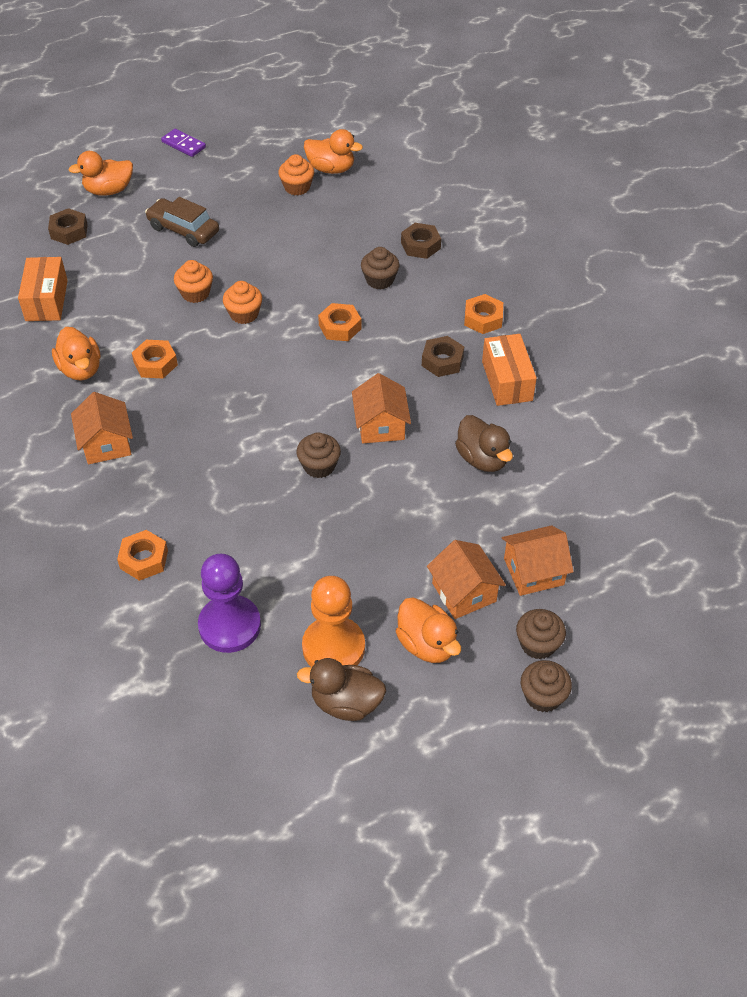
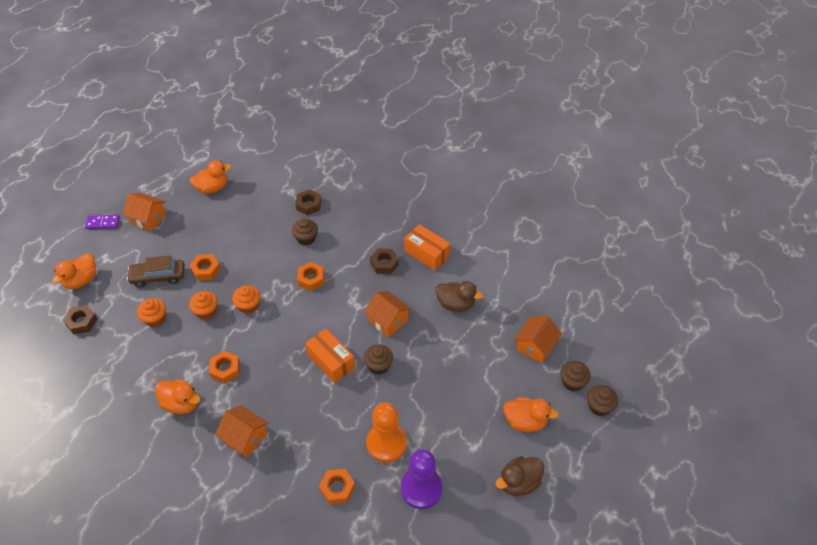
camera: 40 degrees left, 0 degrees up
(46, 300) = (112, 375): orange box -> orange box (331, 361)
(297, 187) = (203, 210): orange cupcake -> orange cupcake (155, 319)
(333, 647) = (484, 458): orange pawn -> orange pawn (386, 443)
(464, 592) = (515, 381): orange house -> orange house (148, 219)
(483, 319) = (382, 227): orange nut -> orange nut (206, 270)

